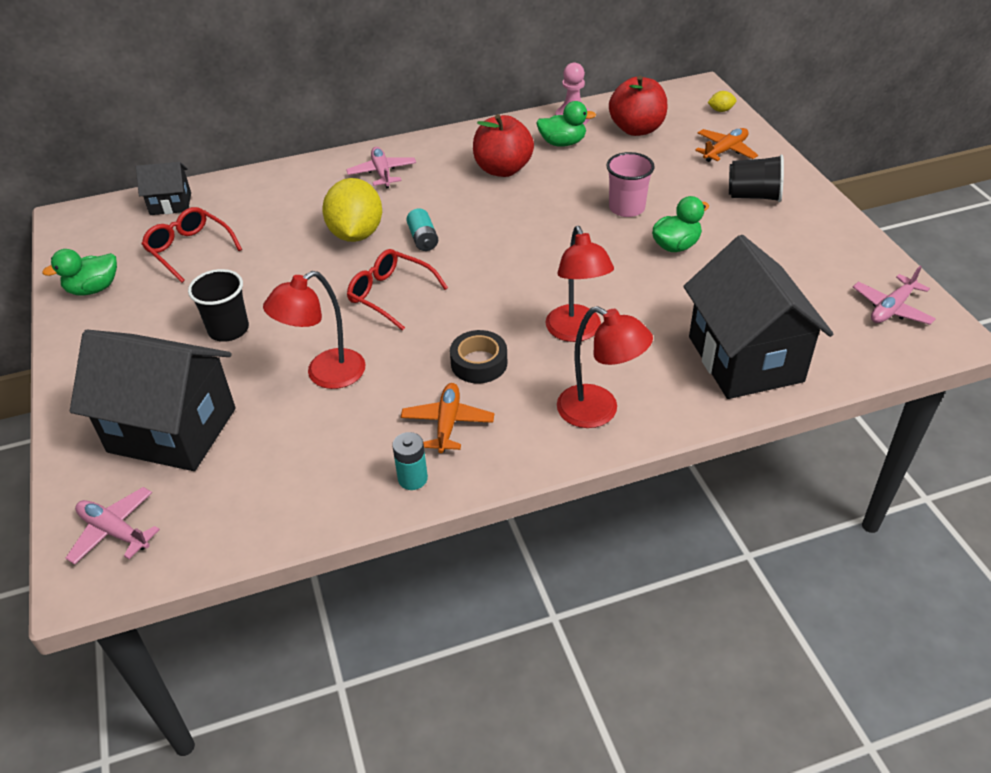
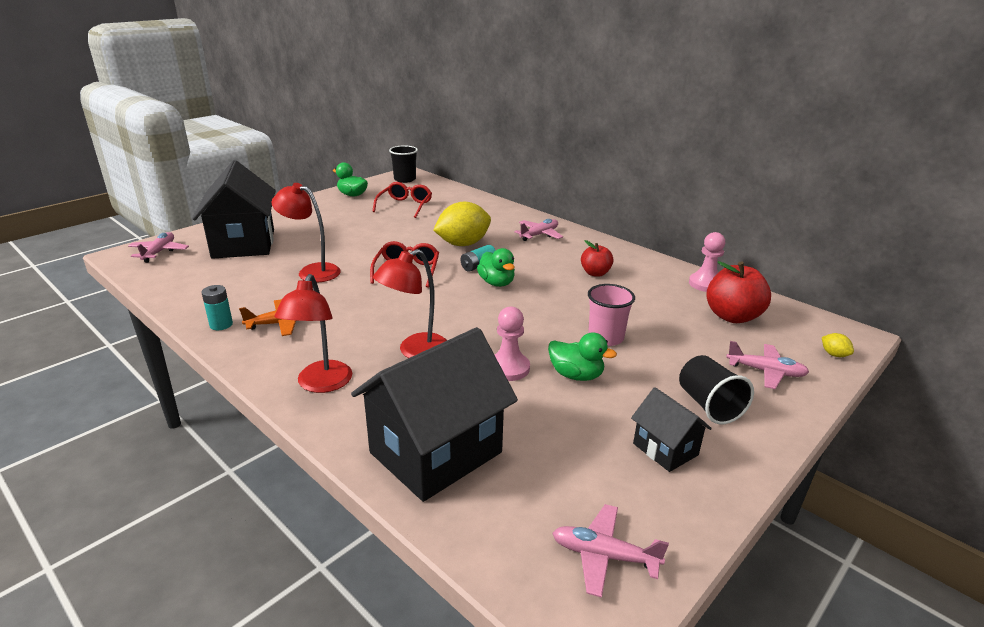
camera: 60 degrees right, 15 degrees down
(170, 204) = (443, 190): black house -> black house (665, 449)
(228, 329) = (339, 234): black cup -> black cup (405, 179)
(479, 363) = (353, 319): black tape -> none
(503, 169) = (595, 273): red apple -> red apple, size x0.61
(562, 143) = (663, 288): green duck -> green duck (496, 283)
(642, 280) = (508, 368): none -> pink pawn
(725, 151) = (765, 372): orange plane -> pink plane

